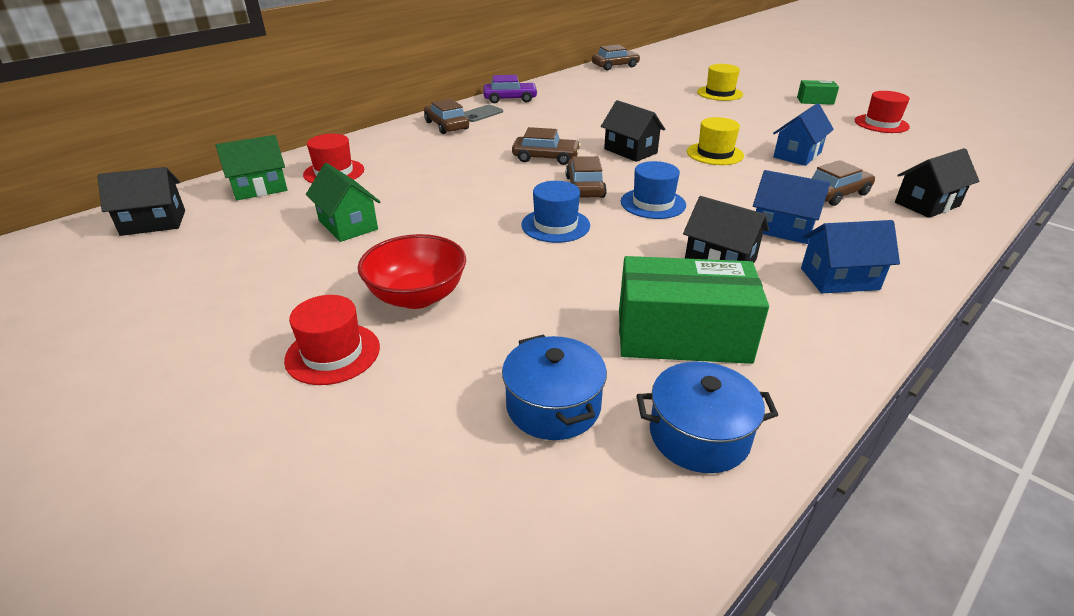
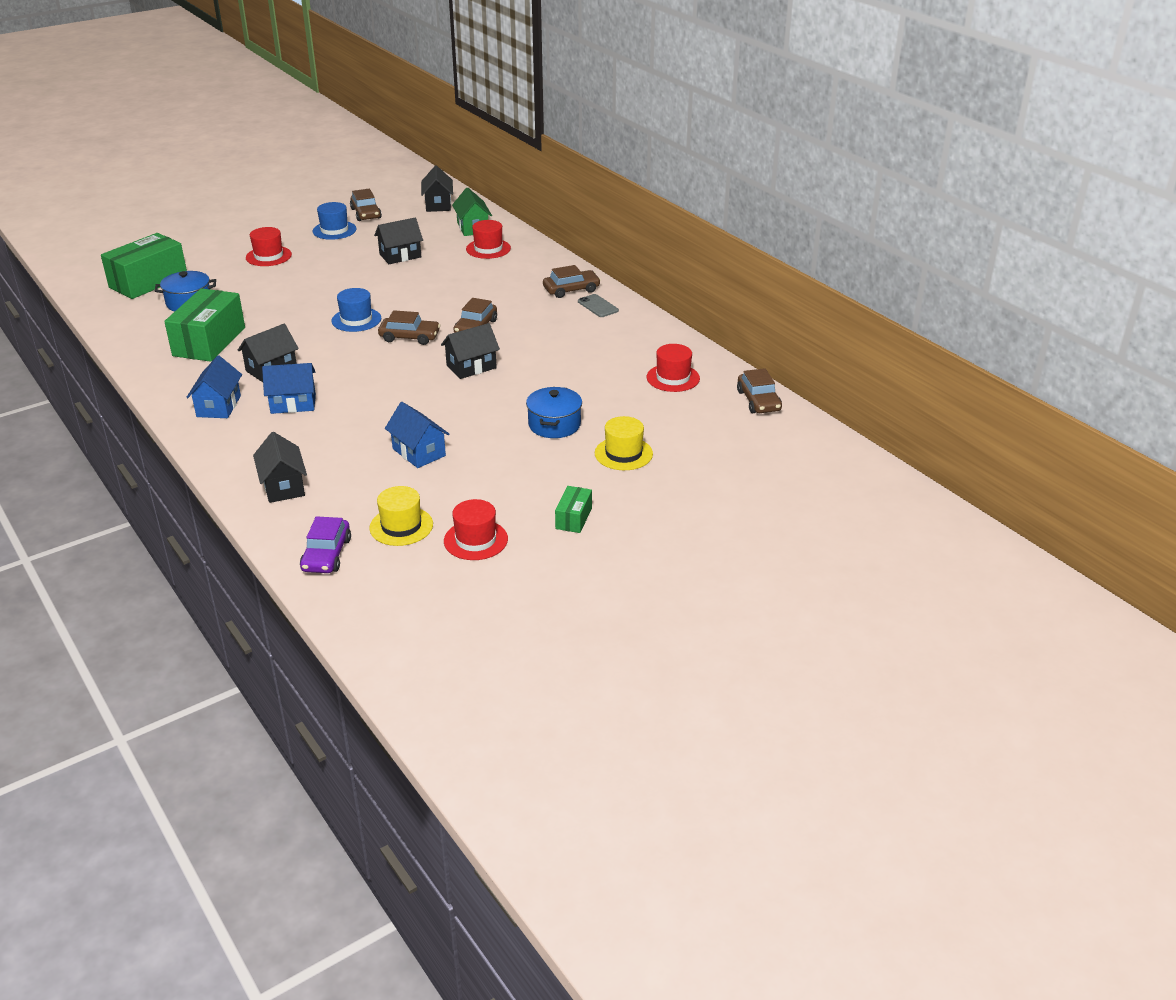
camera: 100 degrees right, 0 degrees up
(348, 225) = (400, 256): green house -> black house
(417, 296) = (302, 275): red bowl -> none
(465, 517) = (148, 281): none -> green box
(510, 99) = (640, 323): purple car -> purple car (326, 555)
(599, 86) = (673, 378): none -> red hat
(653, 203) = (365, 360): blue hat -> blue hat (334, 230)
(699, 435) = (142, 332): blue pot -> blue pot (554, 425)
(715, 154) = (444, 408): yellow hat -> yellow hat (401, 526)
(782, 229) = (293, 404): blue house -> blue house turned 45 degrees clockwise
(835, 194) = (330, 446): brown car -> brown car (366, 213)

